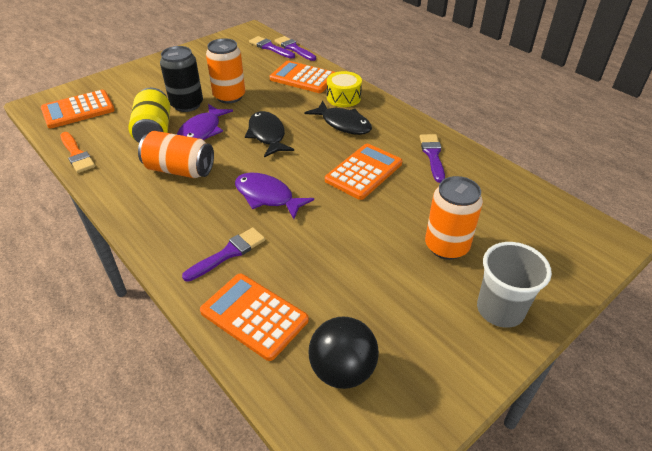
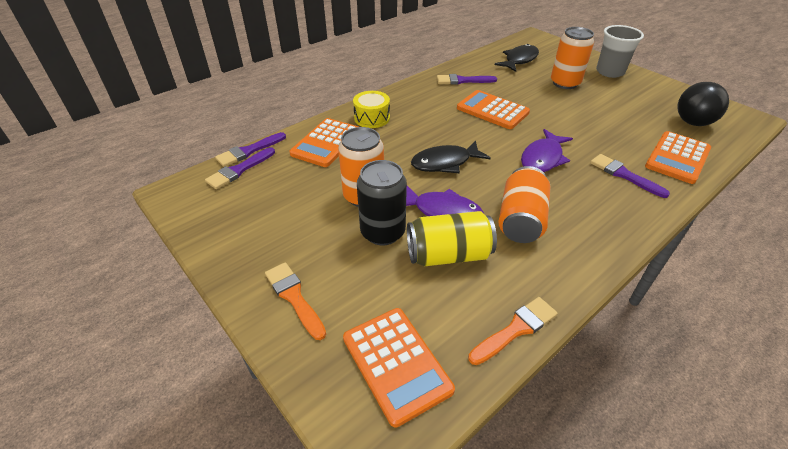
camera: 90 degrees left, 0 degrees up
(142, 76) = (294, 297): none -> orange brush
(343, 124) = (420, 119): black fish -> black fish (519, 60)

